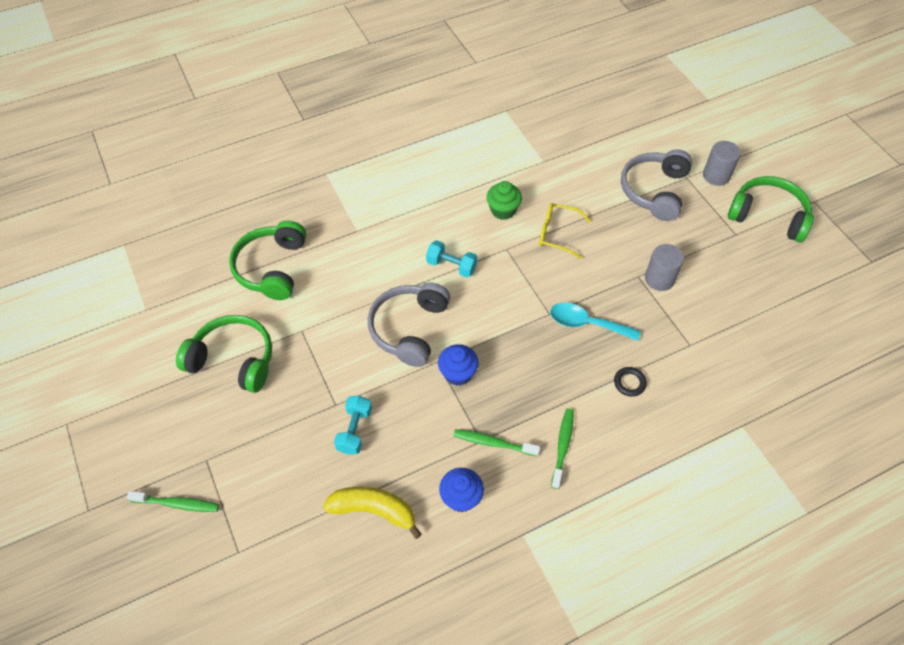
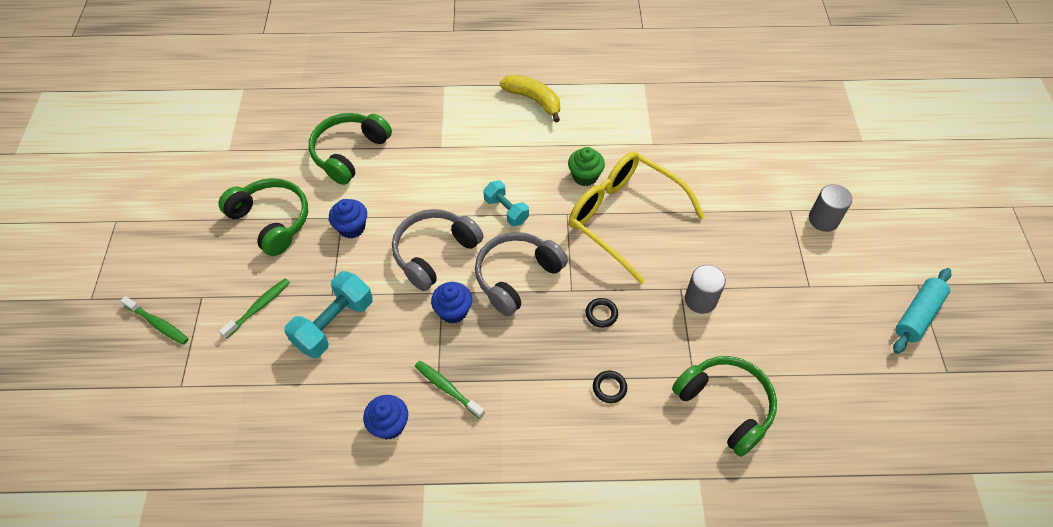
camera: 25 degrees right, 0 degrees up
(317, 336) = (352, 228): none -> blue cupcake
(354, 430) = (334, 324): turquoise dumbbell -> turquoise dumbbell, size x1.60
(374, 510) = (309, 402): yellow banana -> yellow banana (534, 100)
(558, 234) = (625, 218): yellow glasses -> yellow glasses, size x2.01
(562, 446) = (509, 420): green toothbrush -> green toothbrush (259, 307)
(586, 323) = (601, 314): turquoise spoon -> black ring
(654, 191) = (748, 212): grey headphones -> grey headphones (516, 276)
(768, 216) = (856, 281): green headphones -> green headphones (725, 406)
(827, 226) = (918, 315): none -> turquoise rolling pin

